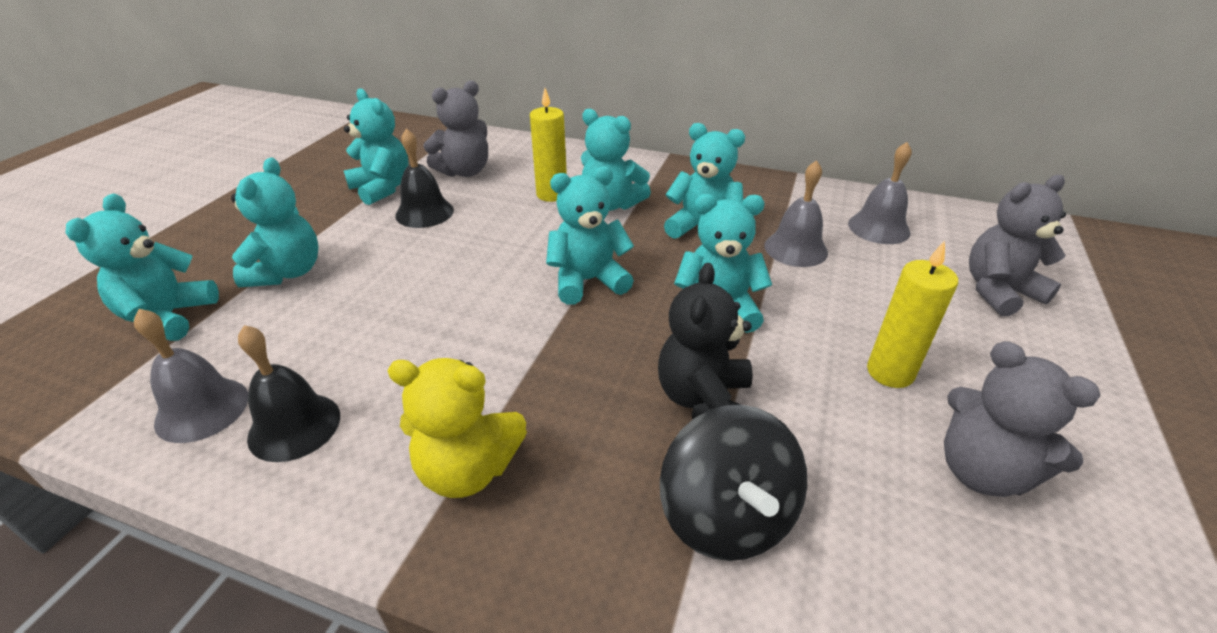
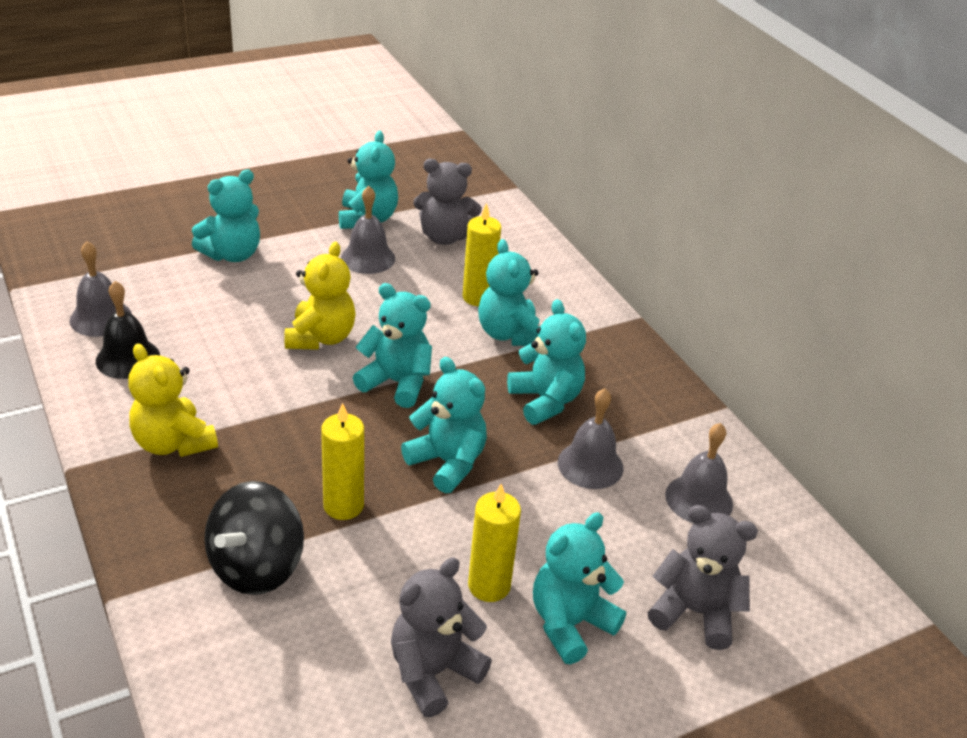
camera: 40 degrees right, 0 degrees up
(168, 317) = (142, 247): turquoise teddy bear -> turquoise teddy bear (570, 623)
(424, 212) = (368, 258): black bell -> grey bell
(474, 287) = (321, 337): none -> yellow teddy bear
(703, 400) = (343, 506): black teddy bear -> yellow candle
(981, 471) = (433, 672): grey teddy bear -> grey teddy bear turned 45 degrees clockwise

